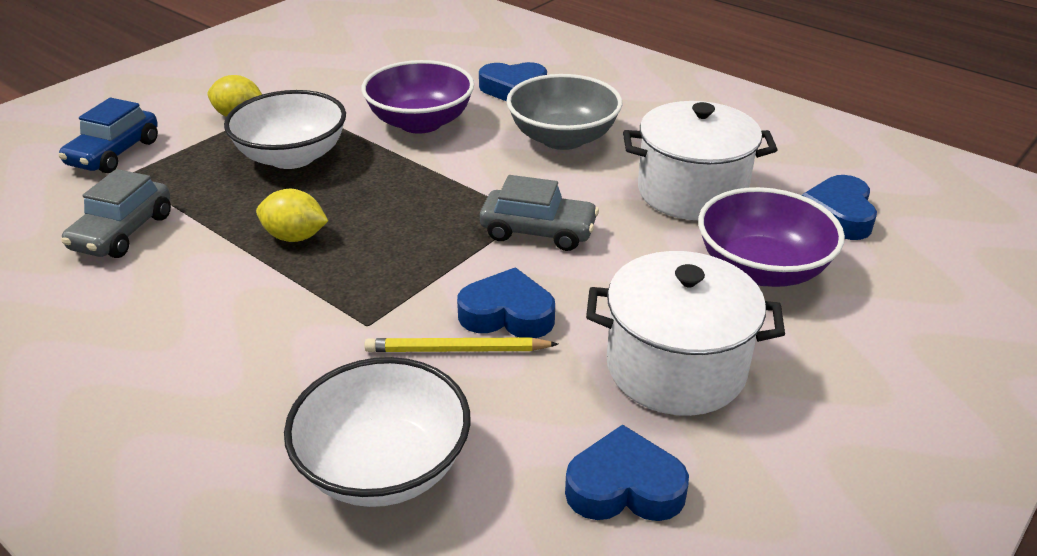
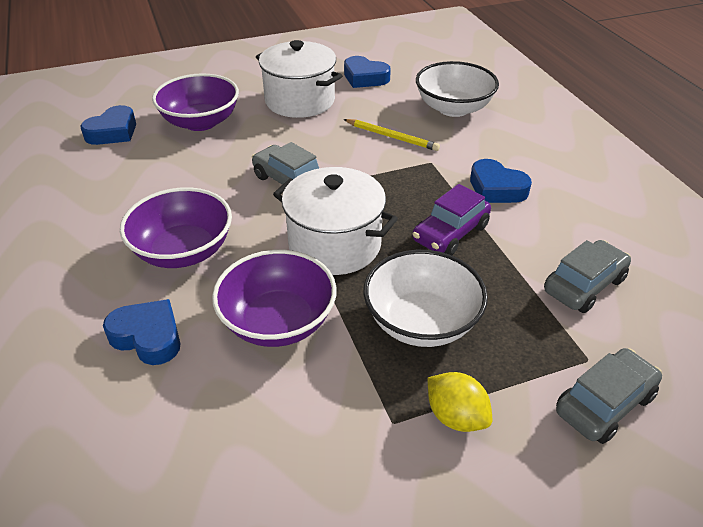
camera: 150 degrees left, 5 degrees up
(114, 153) = (604, 404): blue car -> grey car
(295, 237) = (450, 233): yellow lemon -> purple car
(507, 314) = (353, 144): blue heart -> blue heart (496, 188)
(563, 138) = (183, 251): grey bowl -> purple bowl
(691, 192) = (165, 173): white pot -> white pot (335, 245)

